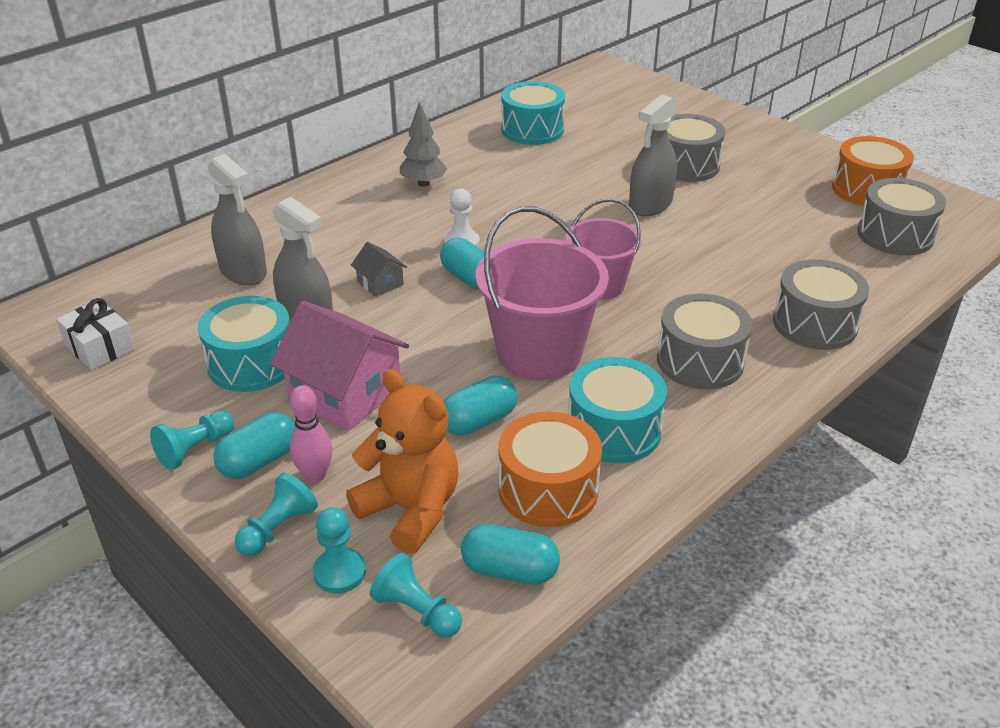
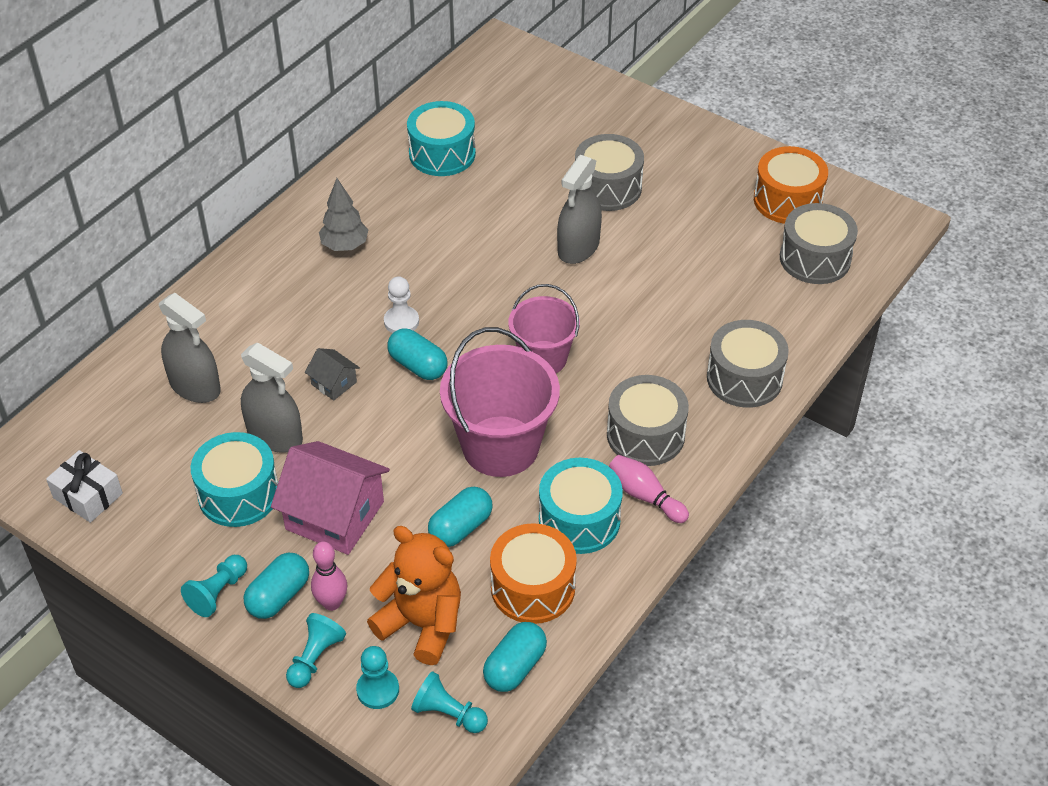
camera: 10 degrees left, 10 degrees up
(510, 570) = (515, 667): turquoise capsule -> turquoise capsule turned 60 degrees counterclockwise
(693, 416) = (645, 496): none -> pink bowling pin

